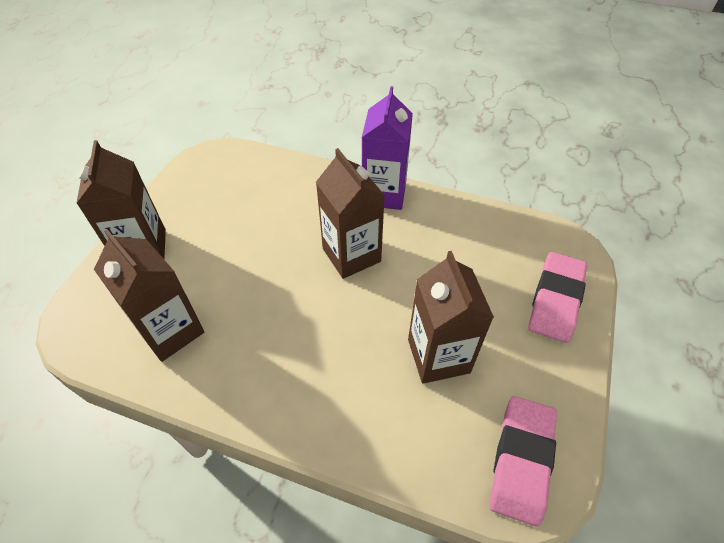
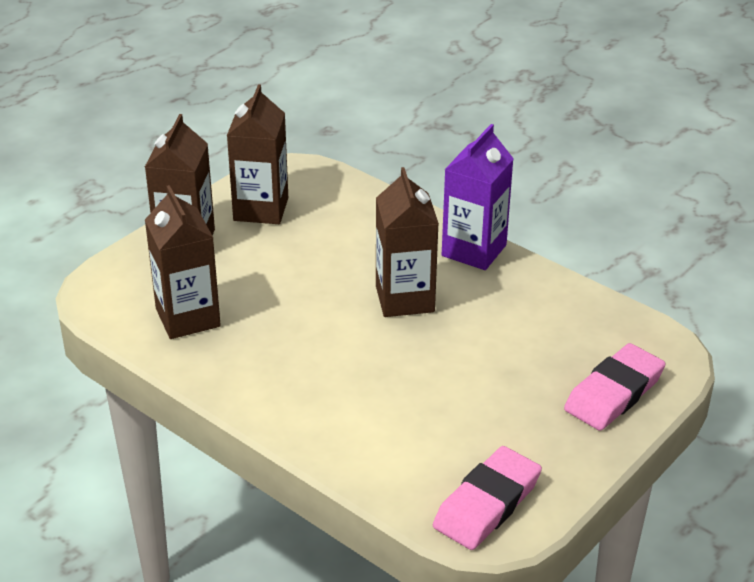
camera: 20 degrees right, 15 degrees down
(438, 356) = (451, 405): brown carton -> brown carton (261, 209)

